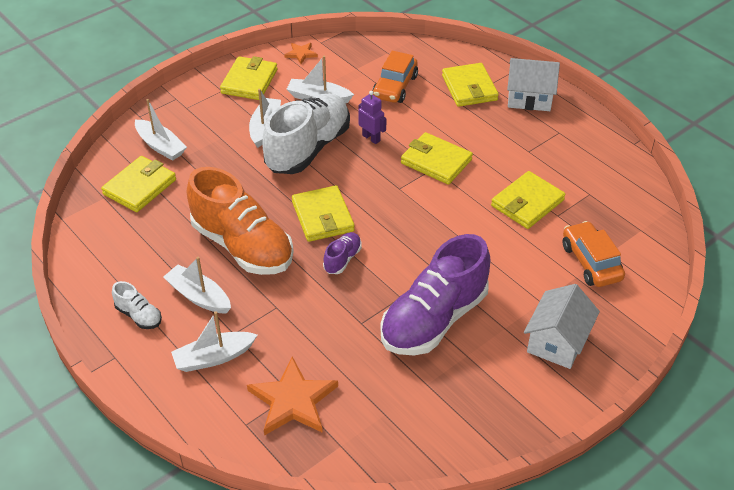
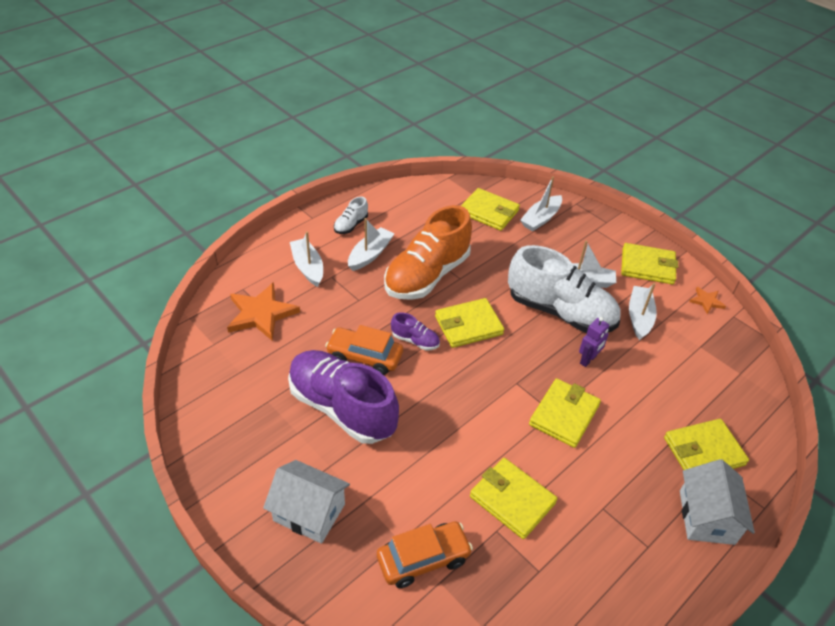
camera: 85 degrees right, 0 degrees up
(395, 87) = (679, 380): orange car -> orange car (364, 356)

